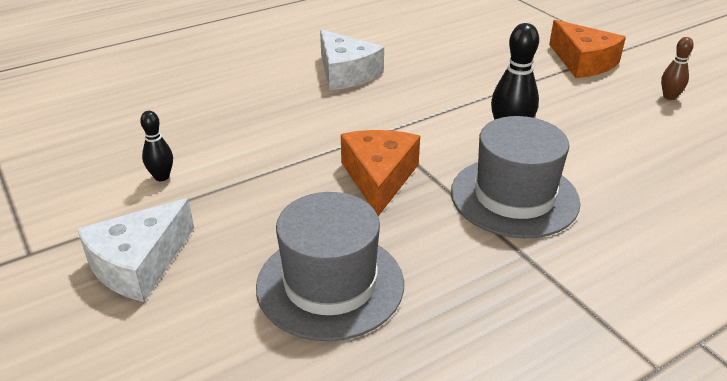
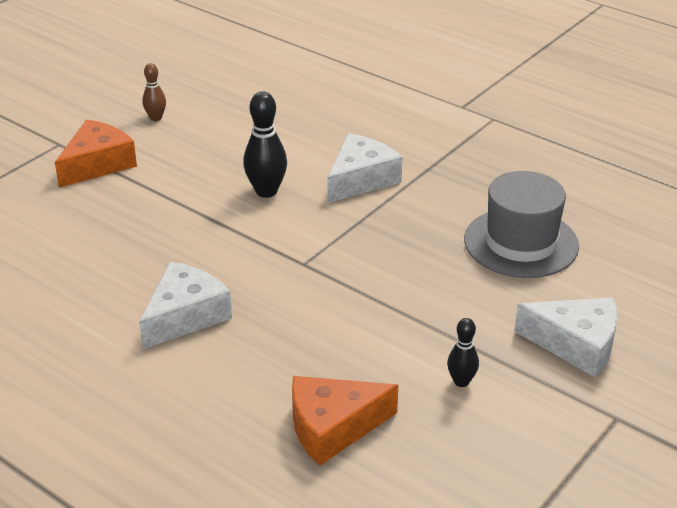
camera: 110 degrees left, 0 degrees up
(379, 178) = (377, 248): orange cheese -> orange cheese (333, 427)
(514, 197) = (361, 179): grey hat -> white cheese

